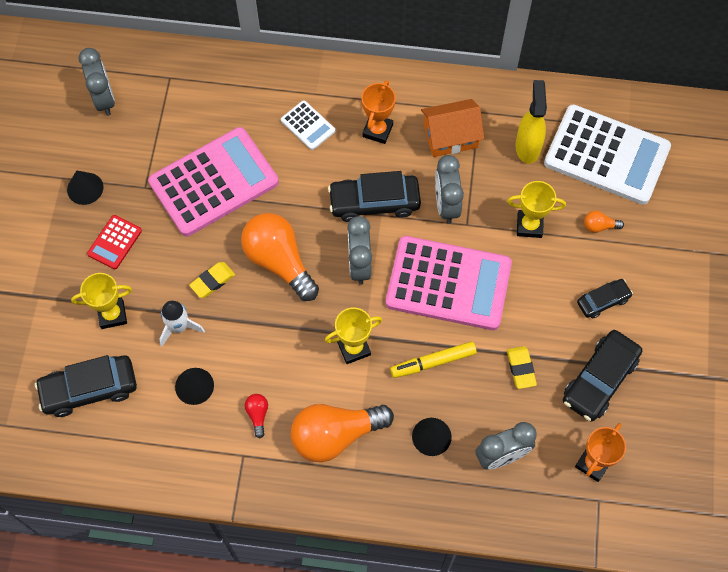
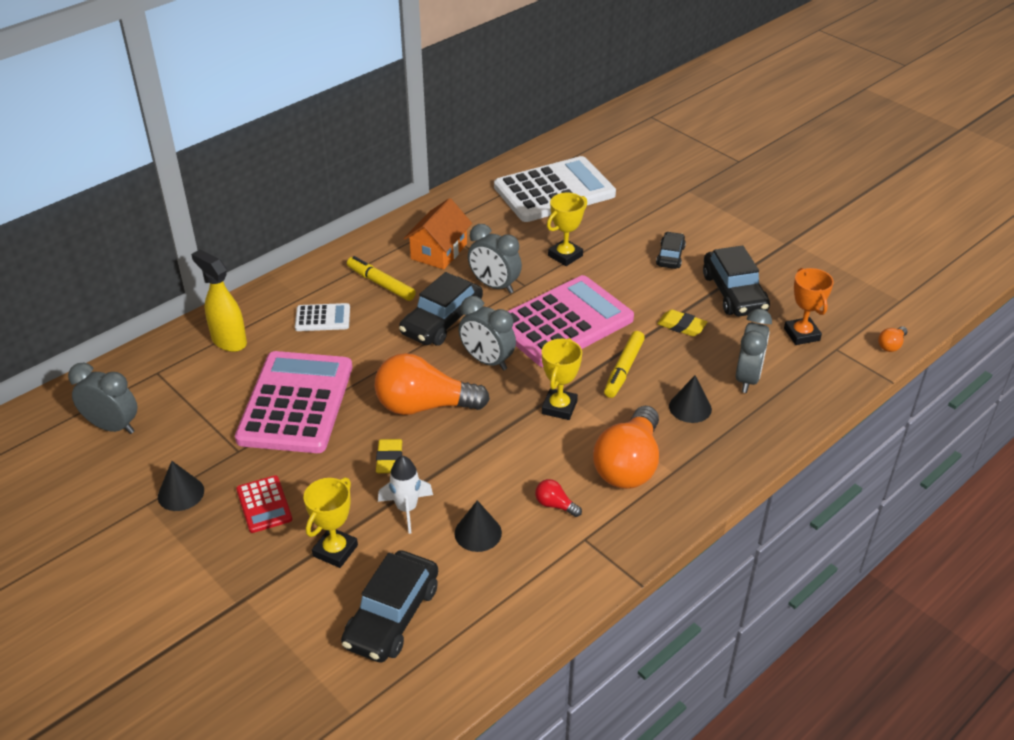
camera: 50 degrees left, 25 degrees down
(377, 130) = (381, 284): orange trophy -> yellow marker
(527, 147) = (499, 221): yellow spray bottle -> yellow spray bottle (229, 341)
(599, 226) = (607, 225): orange light bulb -> orange light bulb (891, 345)

